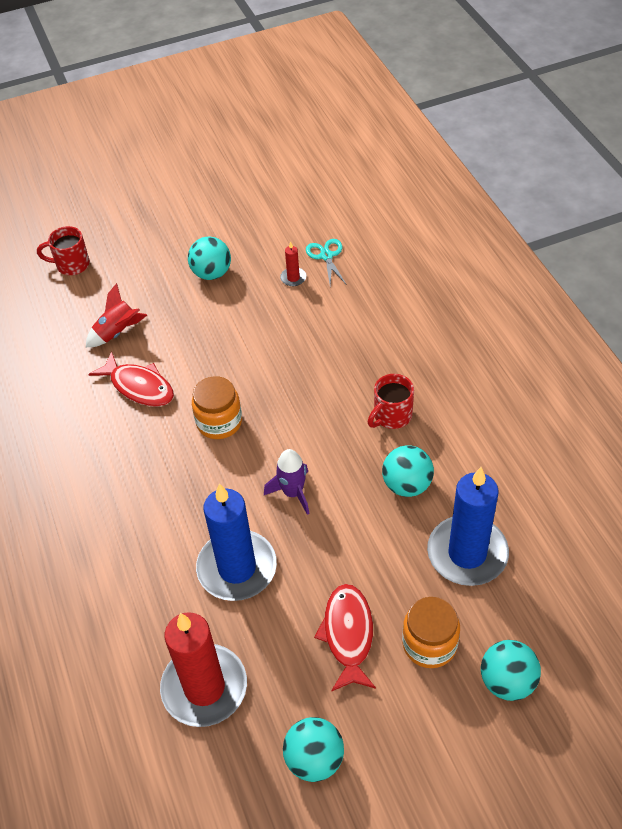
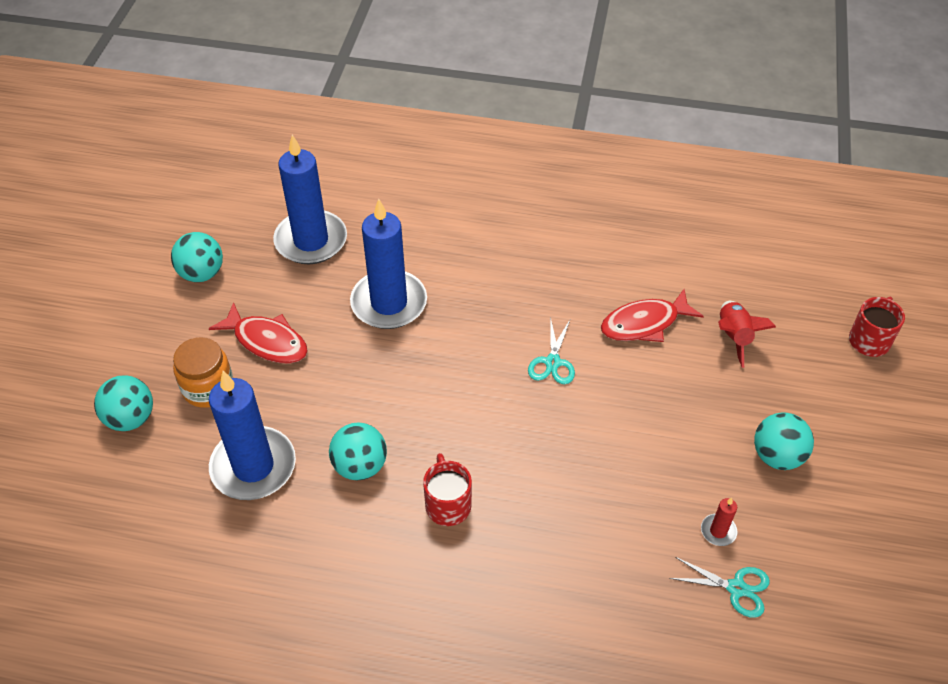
camera: 120 degrees right, 0 degrees up
(204, 687) = (311, 240): red candle -> blue candle
(219, 422) = (552, 362): orange jar -> turquoise scissors
(293, 493) = (427, 376): purple rocket -> none

